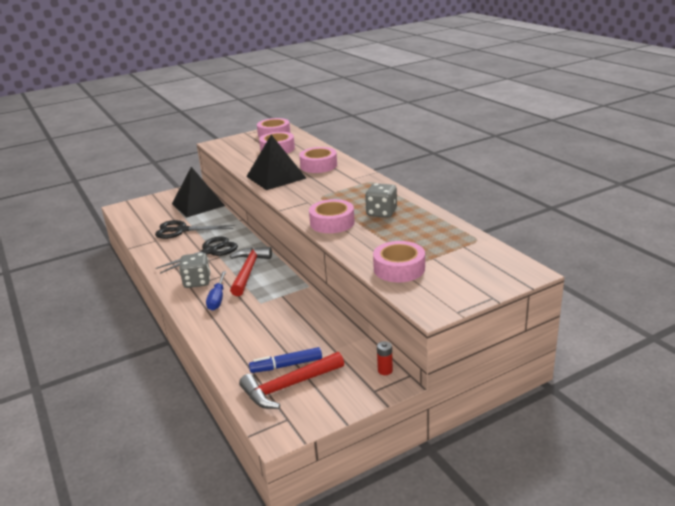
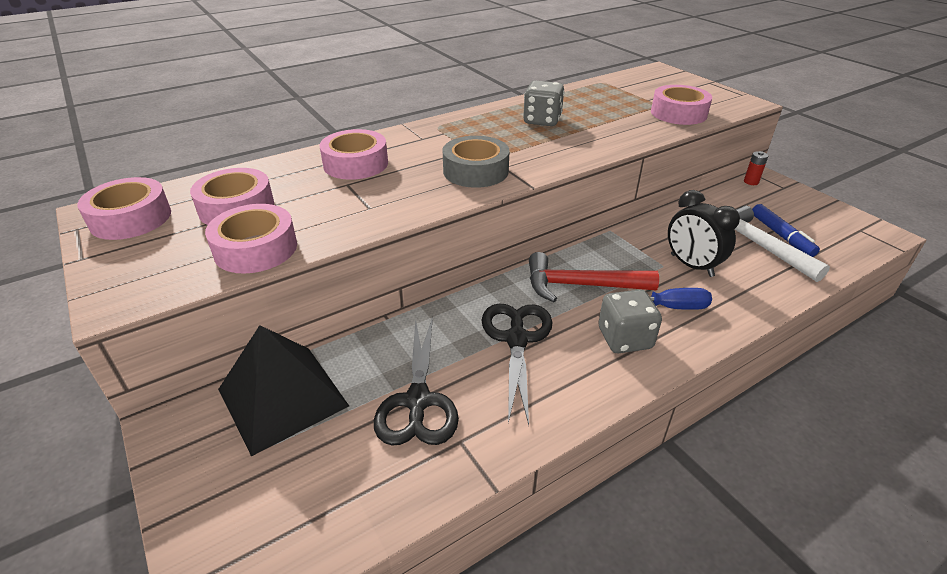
camera: 95 degrees left, 10 degrees up
(210, 252) = (517, 340): black scissors -> black scissors turned 45 degrees clockwise
(257, 314) = (691, 265): none -> black clock
(274, 349) = (758, 246): none -> white hammer
(276, 177) = (393, 199): black pyramid -> none
(288, 386) = (814, 232): red hammer -> none
(303, 194) = (475, 171): none -> grey tape
(332, 223) = (574, 148): pink tape -> pink tape (256, 249)

